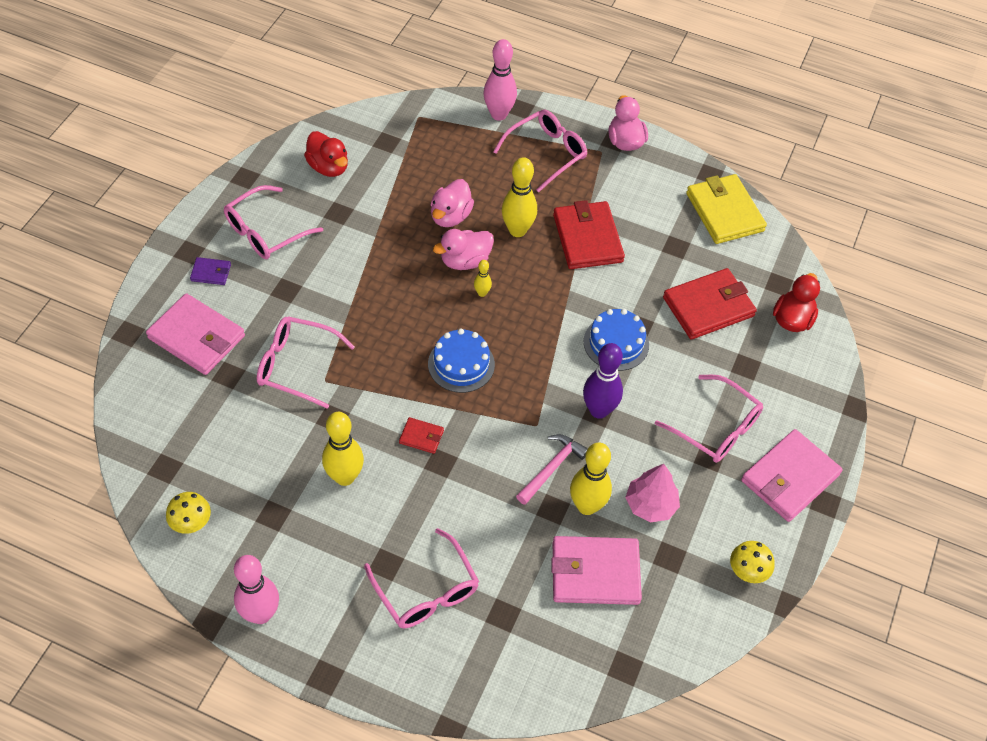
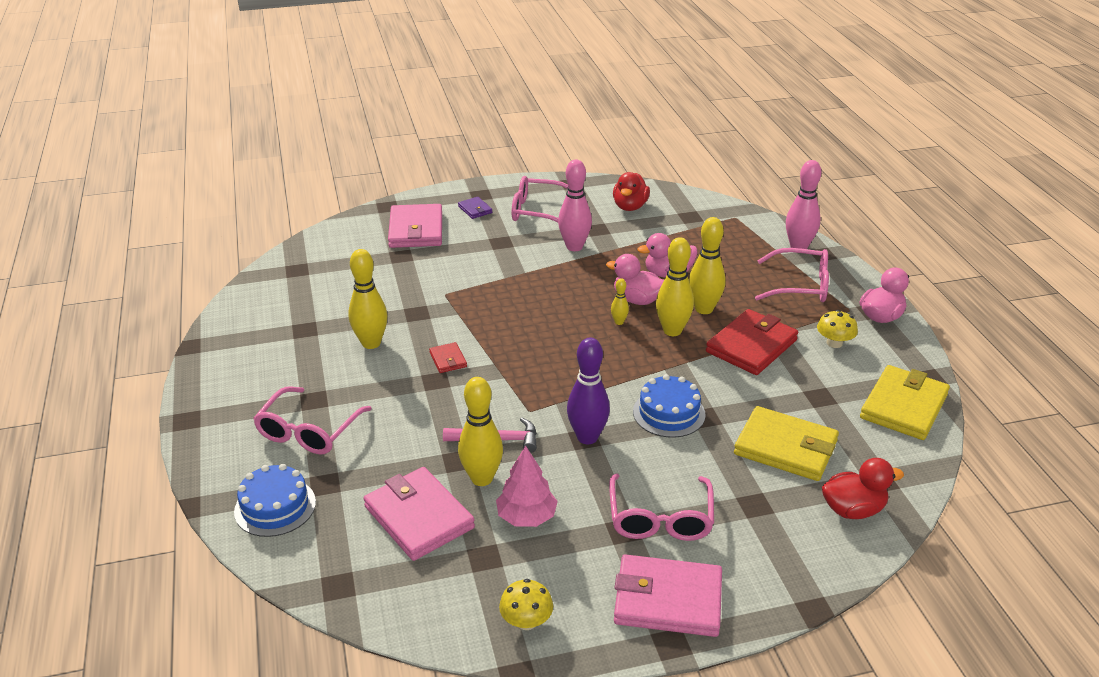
camera: 55 degrees right, 20 degrees down
(191, 522) = (264, 300): yellow mushroom -> yellow mushroom (834, 343)
(261, 614) = (215, 365): pink bowling pin -> pink bowling pin (574, 247)
(296, 365) = (442, 277): pink glasses -> none
(461, 364) = (539, 345): blue cake -> blue cake (275, 507)
(525, 269) = (672, 331): none -> yellow bowling pin
(708, 307) = (785, 448): red wallet -> yellow wallet

